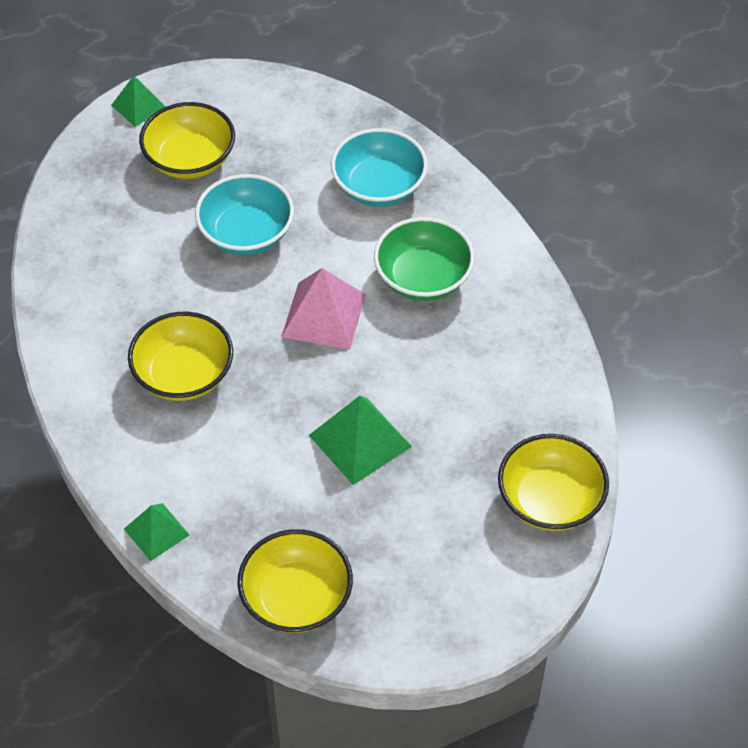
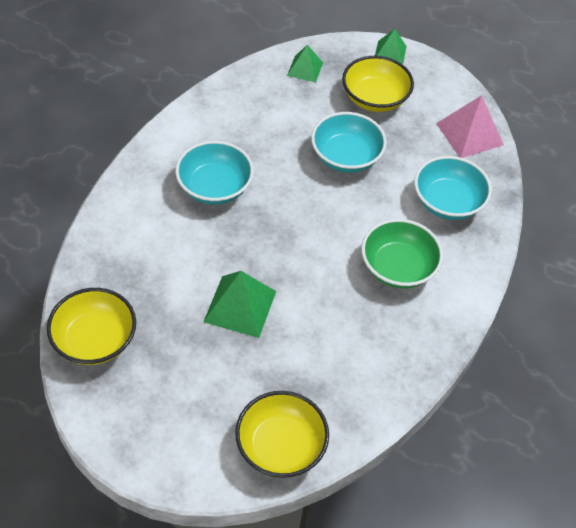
camera: 50 degrees right, 0 degrees up
(156, 531) = (91, 239): green pyramid -> green pyramid (305, 69)
(184, 374) = (214, 187): yellow bowl -> turquoise bowl
(324, 315) = (320, 231): pink pyramid -> pink pyramid (469, 134)

